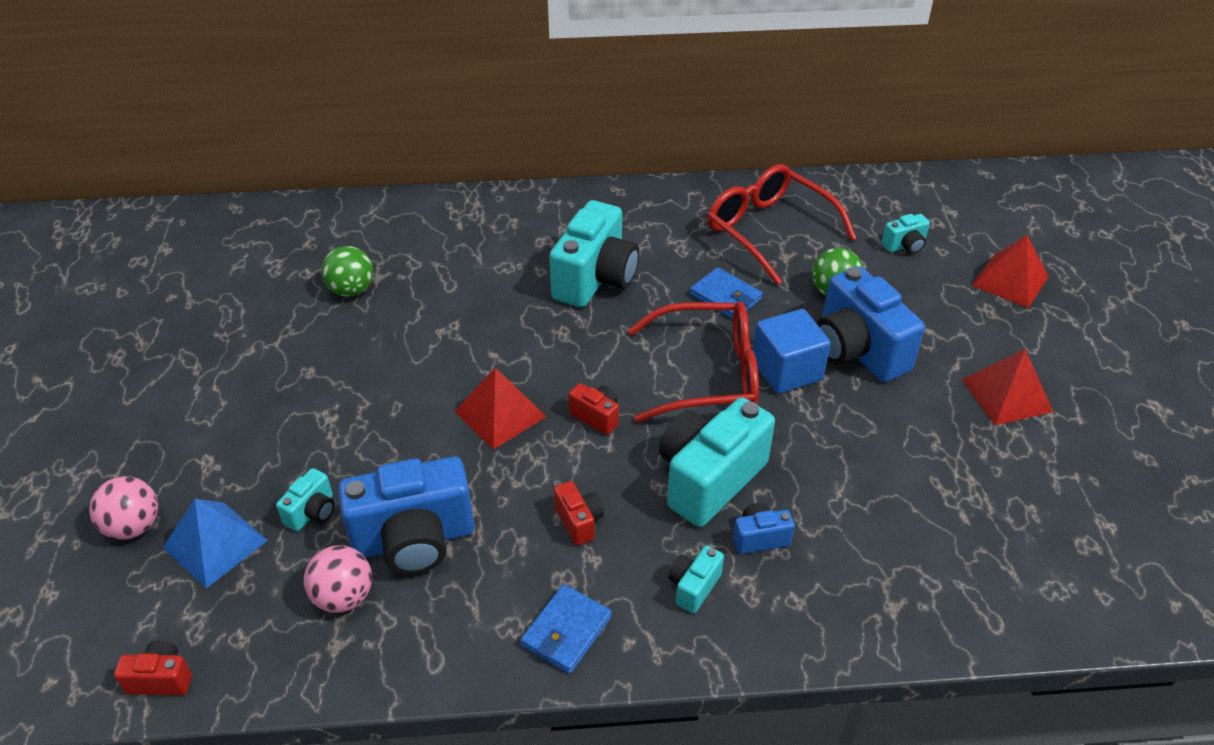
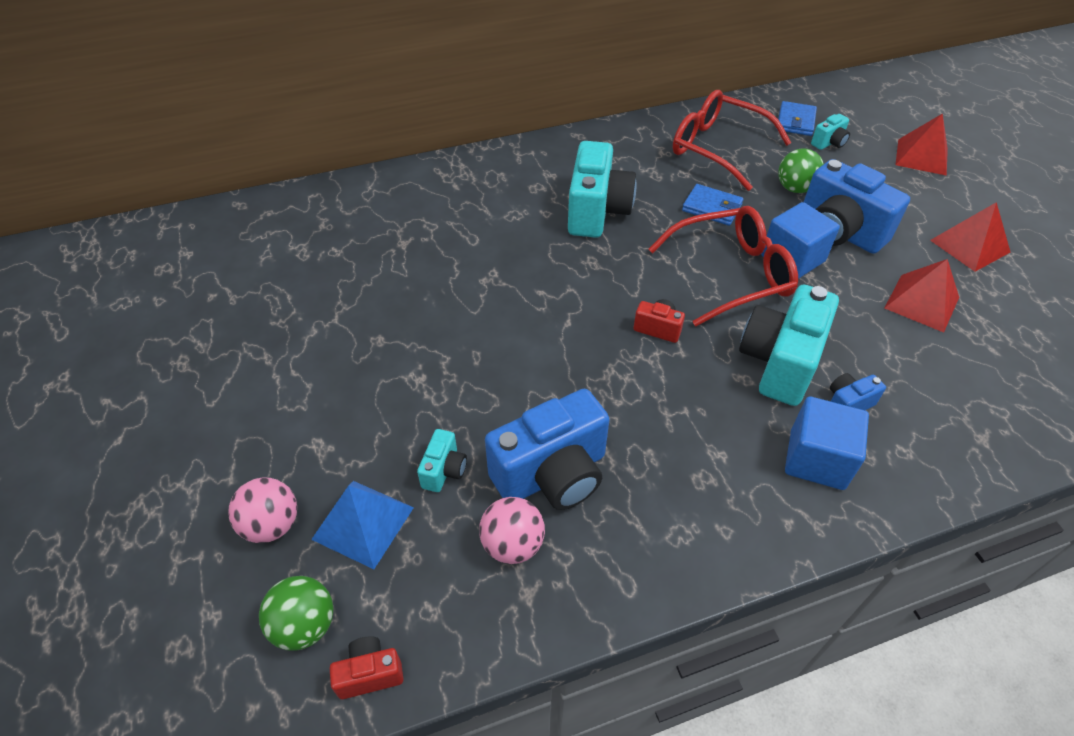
camera: 15 degrees left, 5 degrees up
(351, 290) = (384, 259): green ball -> green ball (305, 625)
(500, 414) = (573, 343): red pyramid -> red pyramid (922, 302)
(566, 631) = (731, 526): blue wallet -> blue wallet (795, 121)
(579, 521) = (690, 424): red camera -> none
(693, 587) = (817, 459): turquoise camera -> blue cube

